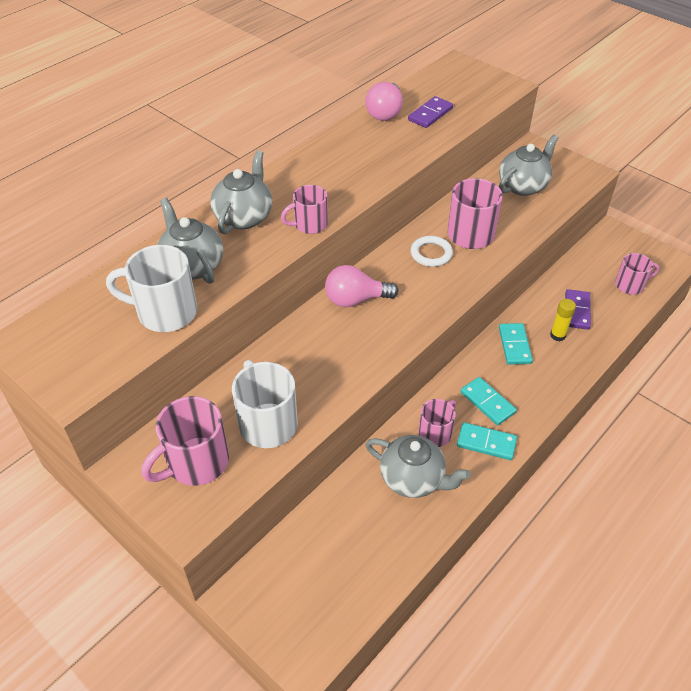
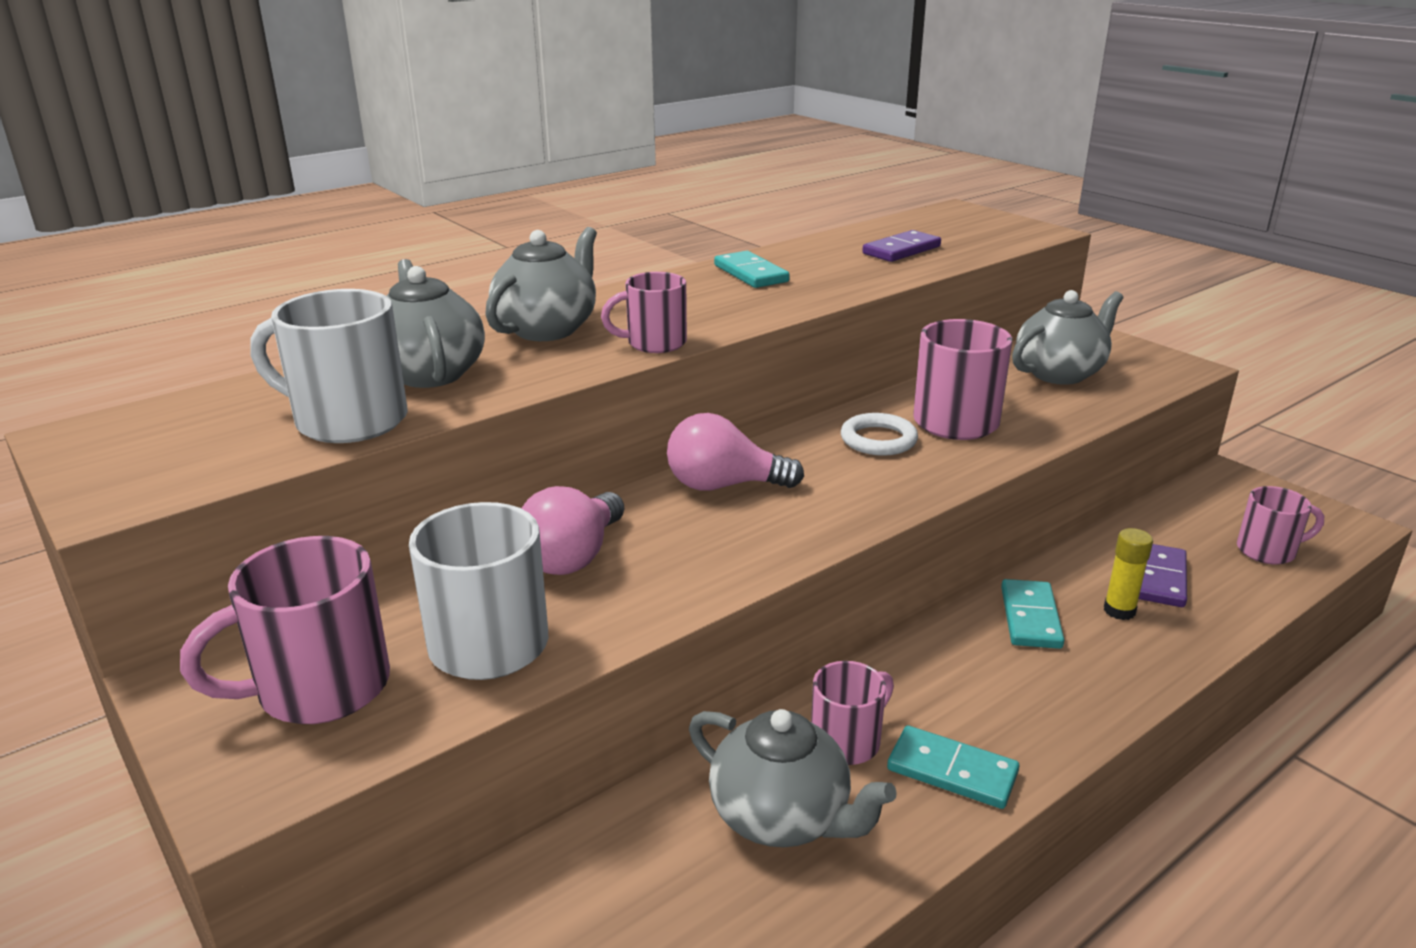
camera: 10 degrees right, 20 degrees down
(385, 113) = (827, 245): pink light bulb -> pink light bulb (573, 557)
(487, 402) = (964, 702): turquoise domino -> turquoise domino (751, 273)

